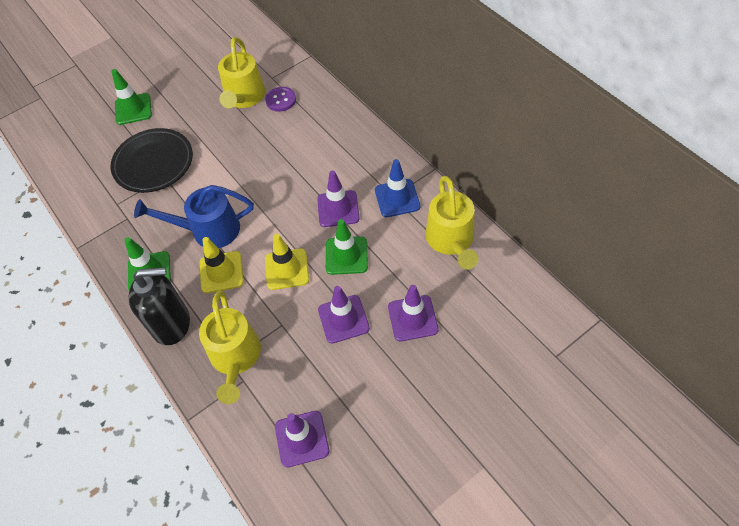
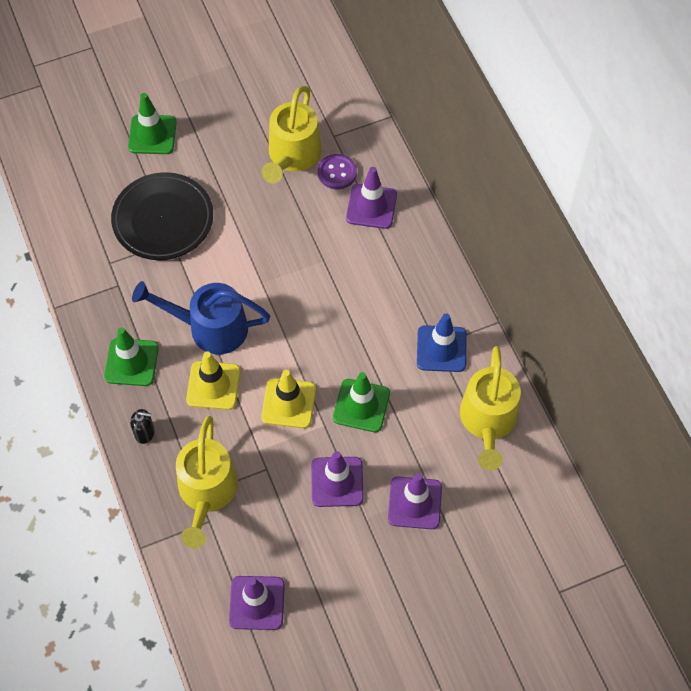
camera: 10 degrees right, 5 degrees up
(171, 324) = (145, 433): black soap dispenser -> black soap dispenser, size x0.43
(338, 209) = (368, 343): purple traffic cone -> purple traffic cone (371, 206)

